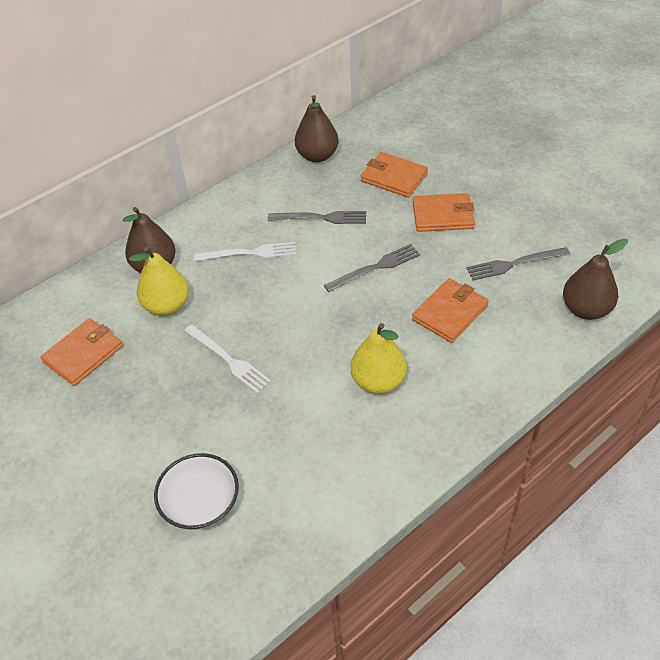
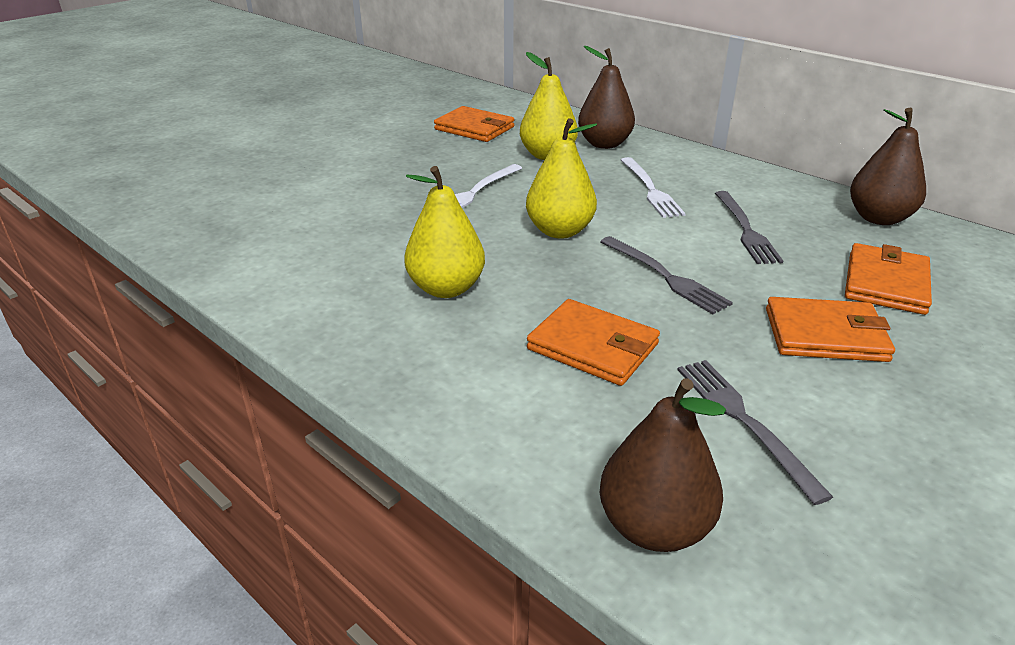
camera: 80 degrees right, 15 degrees down
(201, 503) = (284, 196): white bowl -> none
(306, 312) = (559, 231): none -> yellow pear
(443, 215) = (825, 335): orange wallet -> orange wallet turned 75 degrees counterclockwise

